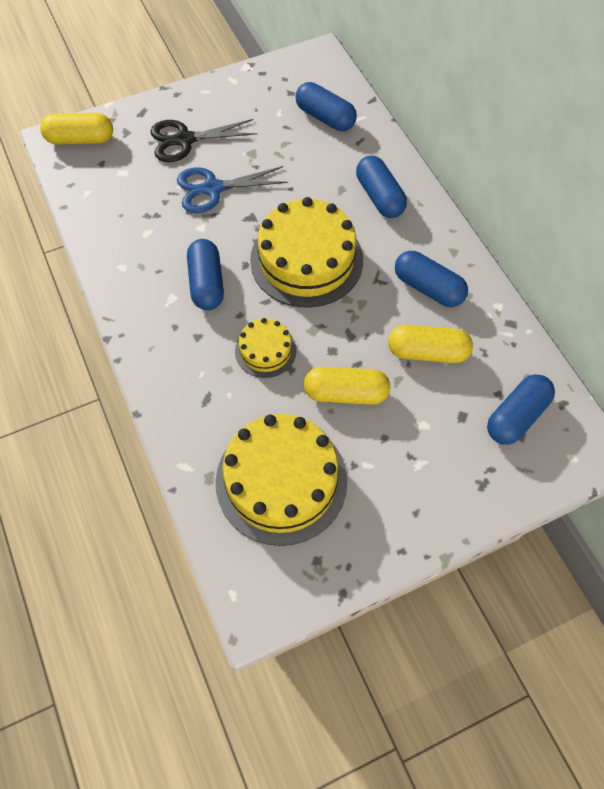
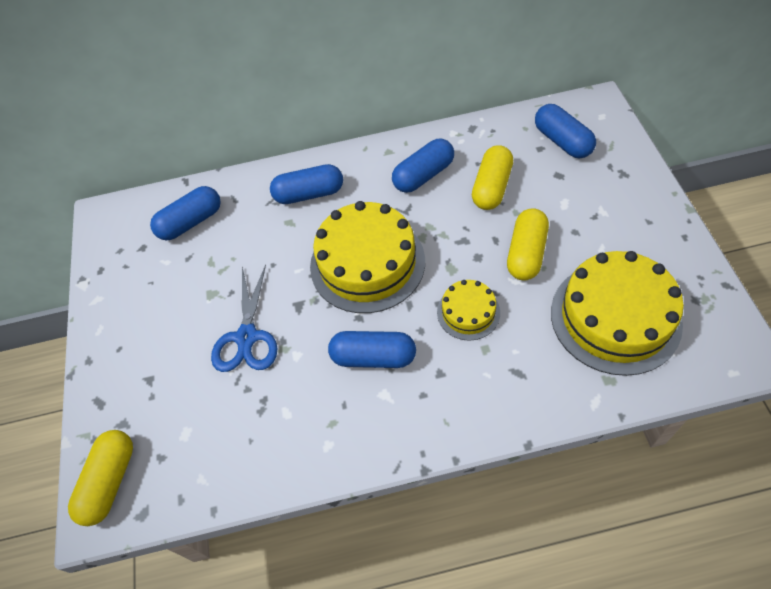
camera: 70 degrees left, 5 degrees down
(185, 140) = (164, 358): black scissors -> none

